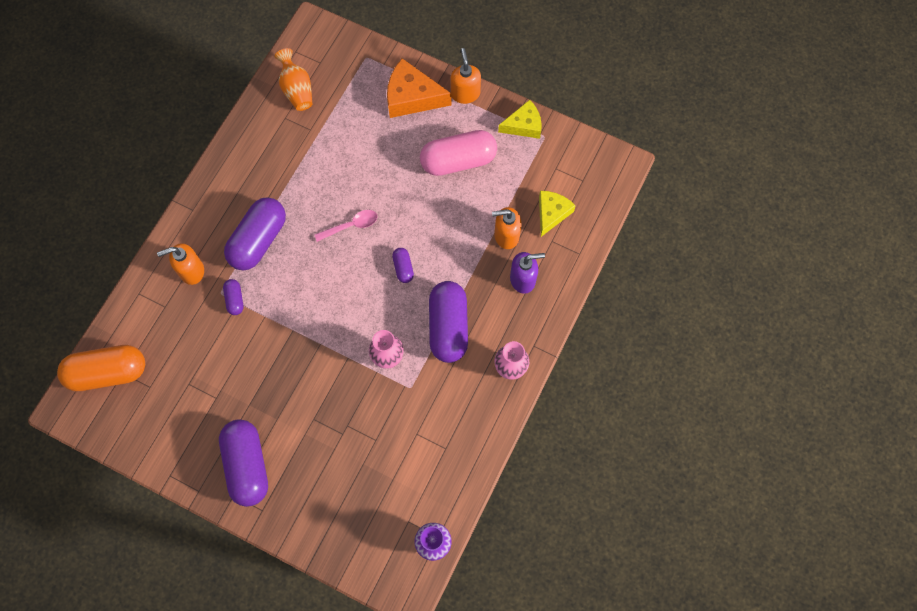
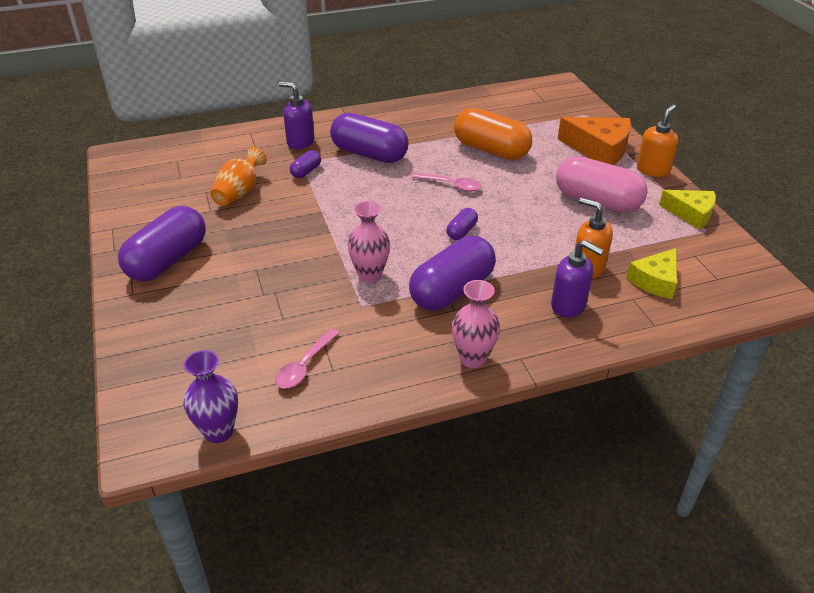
camera: 45 degrees right, 30 degrees down
(108, 372) = (169, 154): orange capsule -> orange capsule (491, 150)
(191, 271) = (300, 142): orange soap dispenser -> purple soap dispenser
(259, 240) = (369, 154): purple capsule -> purple capsule turned 45 degrees clockwise
(297, 90) = (507, 104): orange vase -> orange vase (239, 192)
(412, 97) = (599, 149): orange cheese -> orange cheese turned 150 degrees clockwise
(428, 461) = (304, 365): none -> pink spoon
(551, 213) = (655, 281): yellow cheese -> yellow cheese turned 150 degrees clockwise

